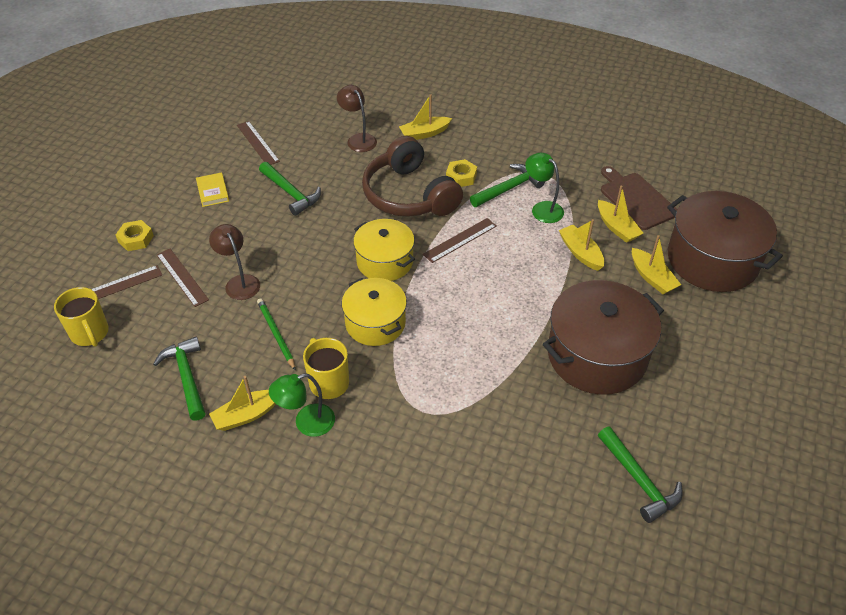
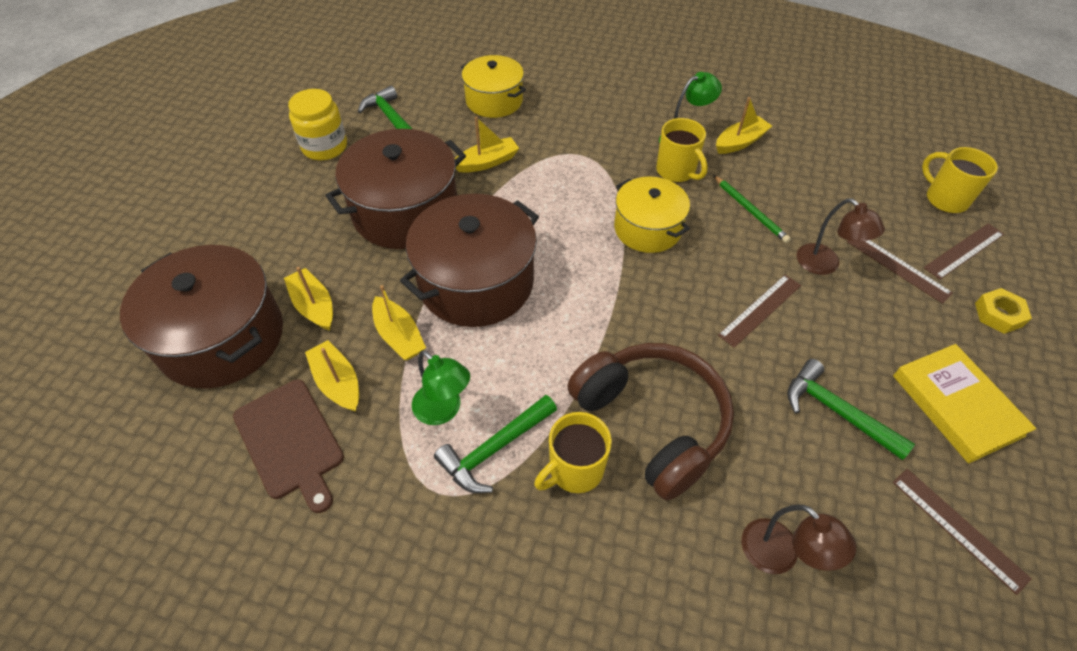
camera: 175 degrees right, 5 degrees up
(186, 377) = (815, 167): green hammer -> none
(213, 191) = (956, 405): yellow book -> yellow book, size x1.76
(385, 261) = (658, 304): yellow pot -> yellow pot (494, 101)
(424, 133) = (658, 586): yellow boat -> yellow boat (487, 162)
(460, 240) = (564, 344): brown ruler -> brown ruler (760, 310)
(461, 177) = (574, 470): yellow nut -> yellow mug
(526, 287) = (476, 282): none -> brown pot
(704, 442) = (324, 147): none -> yellow jar

